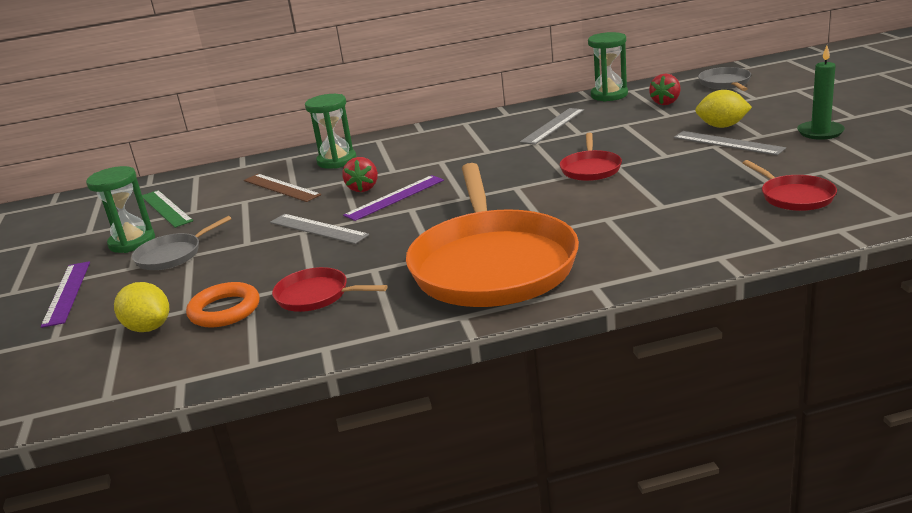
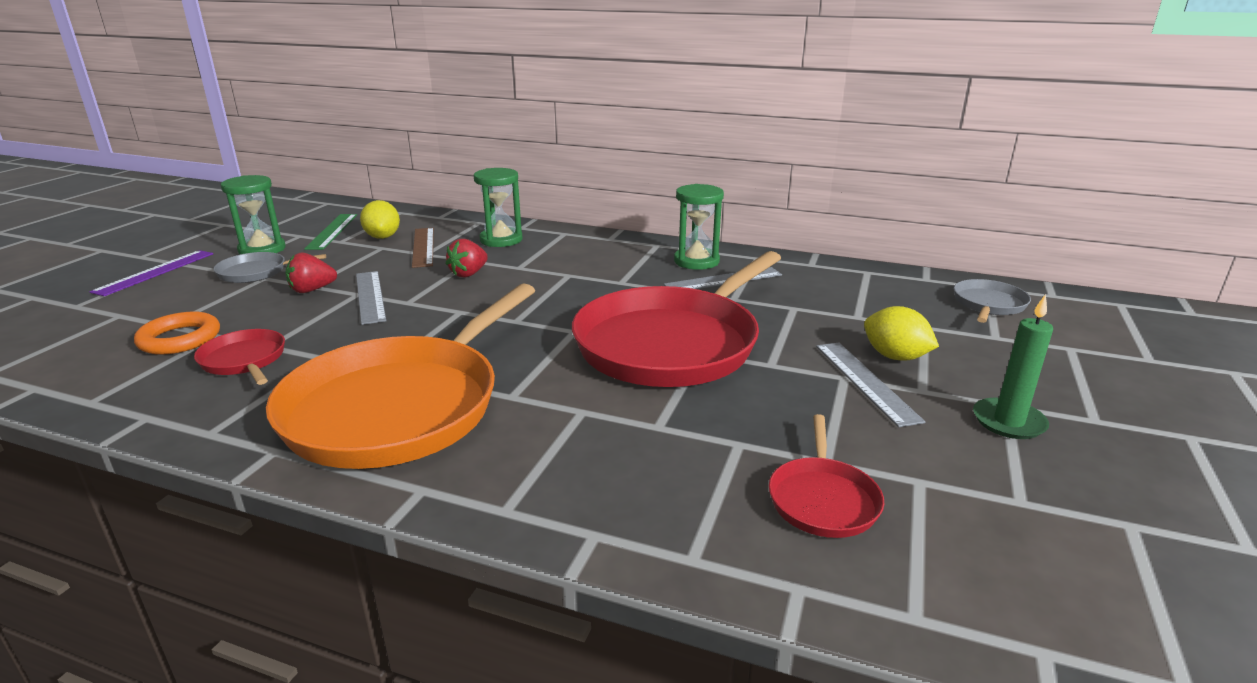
camera: 30 degrees right, 0 degrees up
(148, 328) = (122, 327): yellow lemon -> yellow lemon (383, 237)
(394, 197) = (471, 294): purple ruler -> none
(591, 169) = (672, 344): red pan -> red pan, size x2.29
(609, 95) = (835, 269): green hourglass -> green hourglass (696, 261)
(666, 102) = (880, 301): red strawberry -> red strawberry (312, 290)

